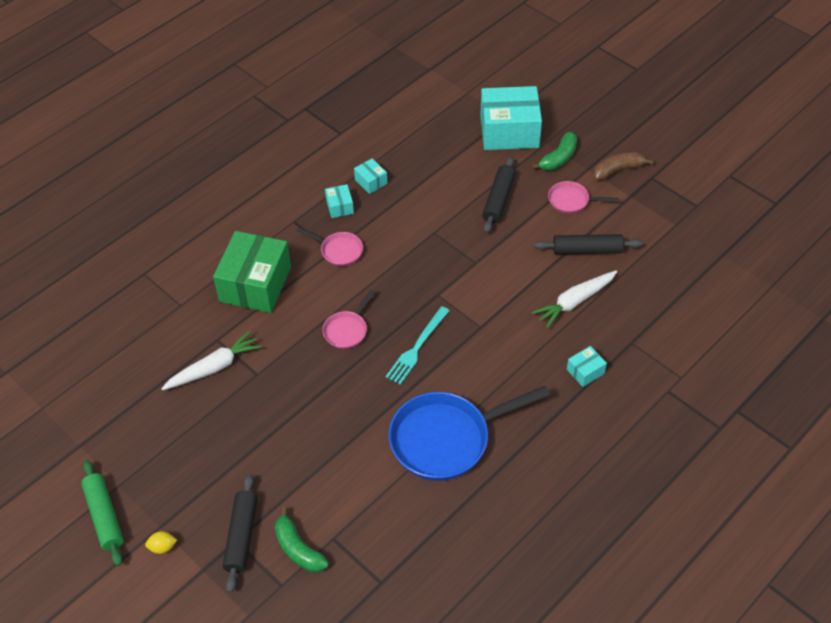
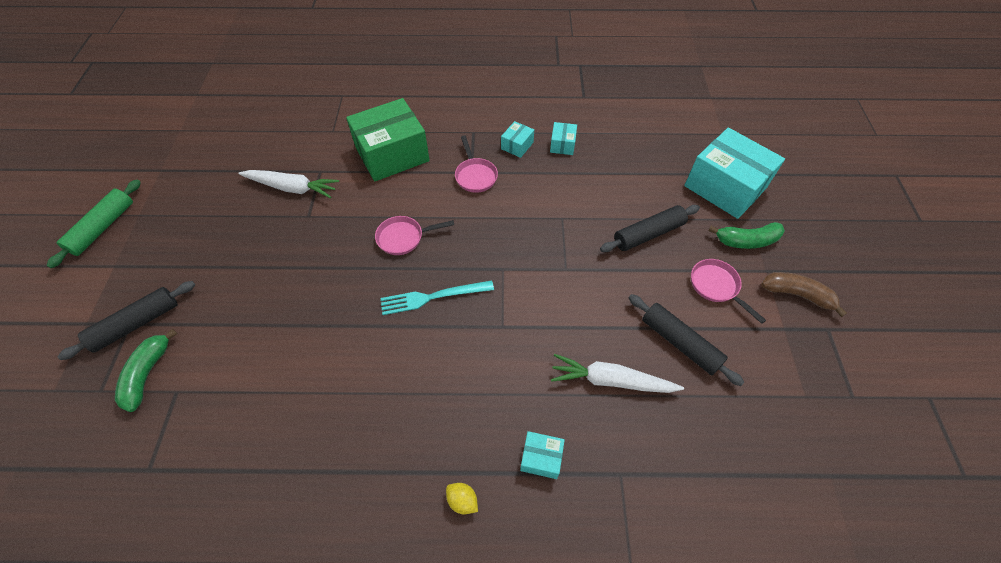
camera: 45 degrees right, 5 degrees up
(163, 547) = (93, 282): yellow lemon -> yellow lemon (462, 500)
(446, 439) = (353, 397): blue pan -> none

